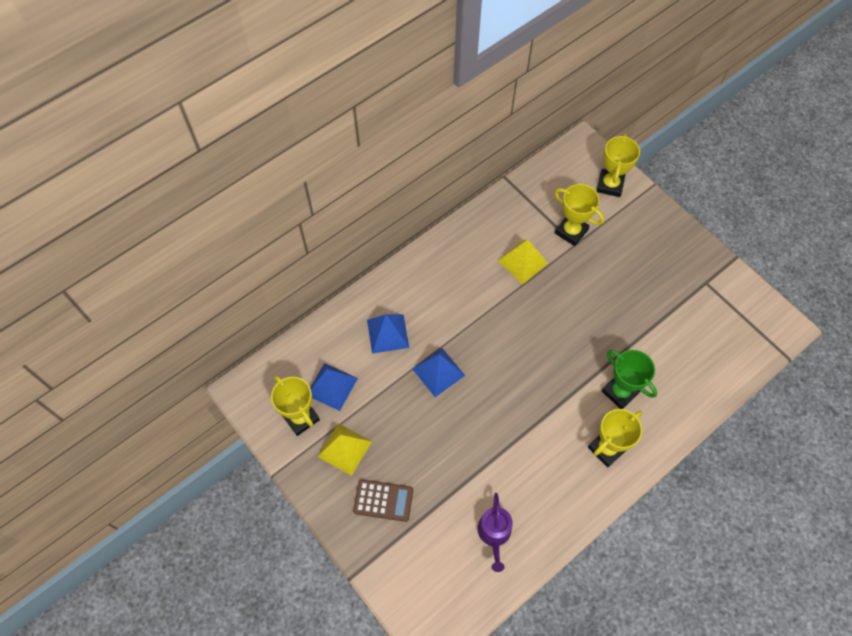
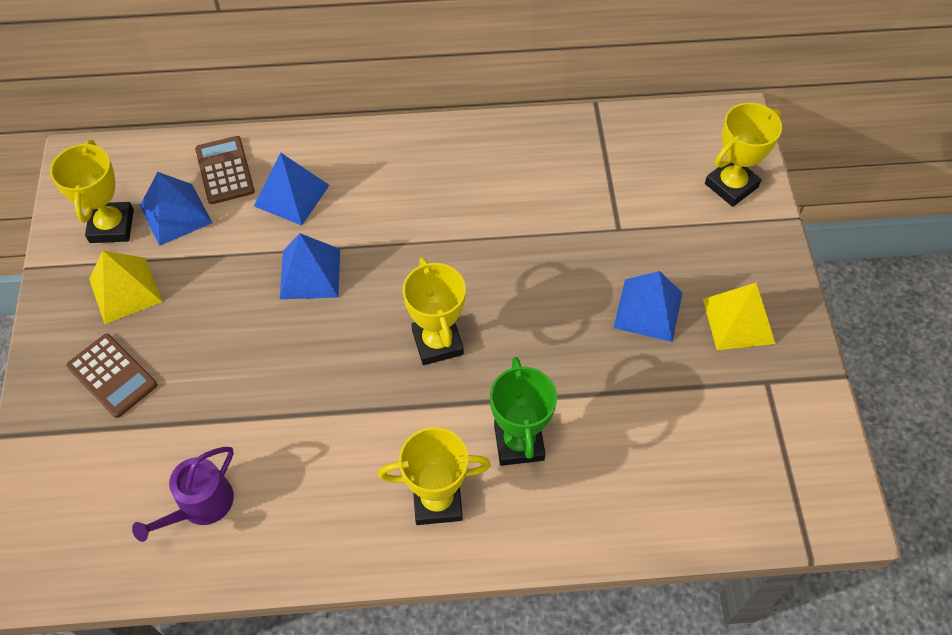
camera: 35 degrees right, 5 degrees down
(336, 343) = (225, 170): none -> brown calculator
(522, 261) = (530, 210): yellow pyramid -> yellow pyramid (738, 321)
(571, 231) = (627, 211): yellow trophy -> yellow trophy (437, 342)
(624, 280) = (648, 310): none -> blue pyramid

